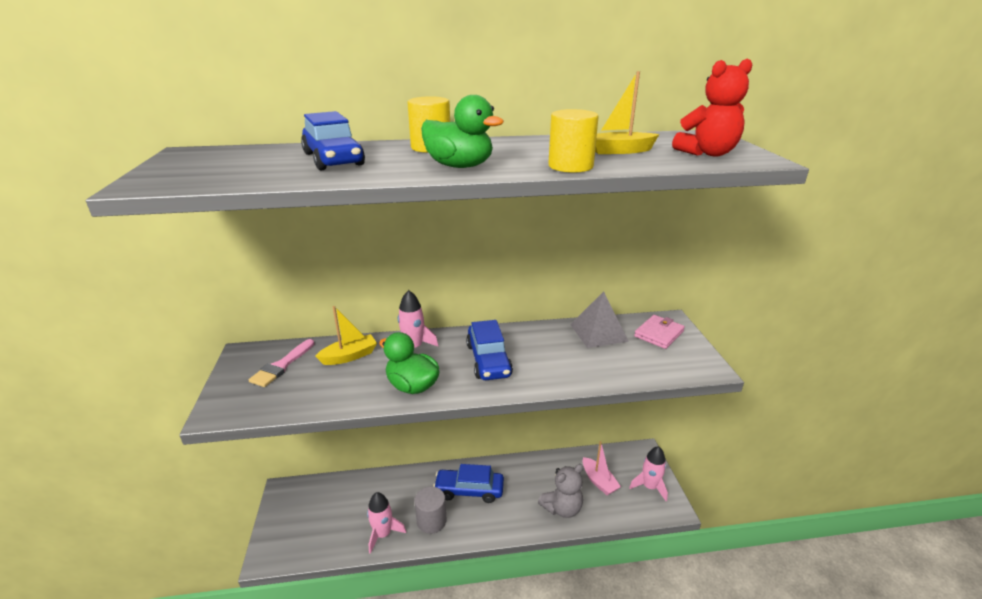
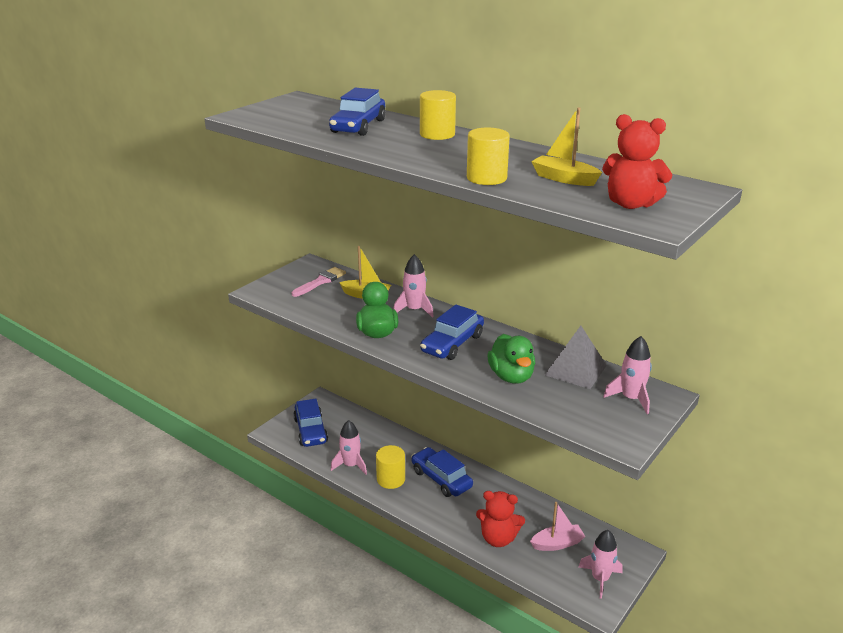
camera: 45 degrees right, 0 degrees up
(282, 366) = (321, 281): pink brush -> pink brush turned 150 degrees clockwise
(306, 528) = (310, 430): none -> blue car
(431, 521) = (391, 479): grey cylinder -> yellow cylinder
(459, 166) = (416, 154): green duck -> green duck (511, 376)
(562, 508) = (498, 538): grey teddy bear -> red teddy bear
(599, 481) = (557, 543): pink boat -> pink boat turned 120 degrees counterclockwise
(659, 334) = (631, 399): pink wallet -> pink rocket

